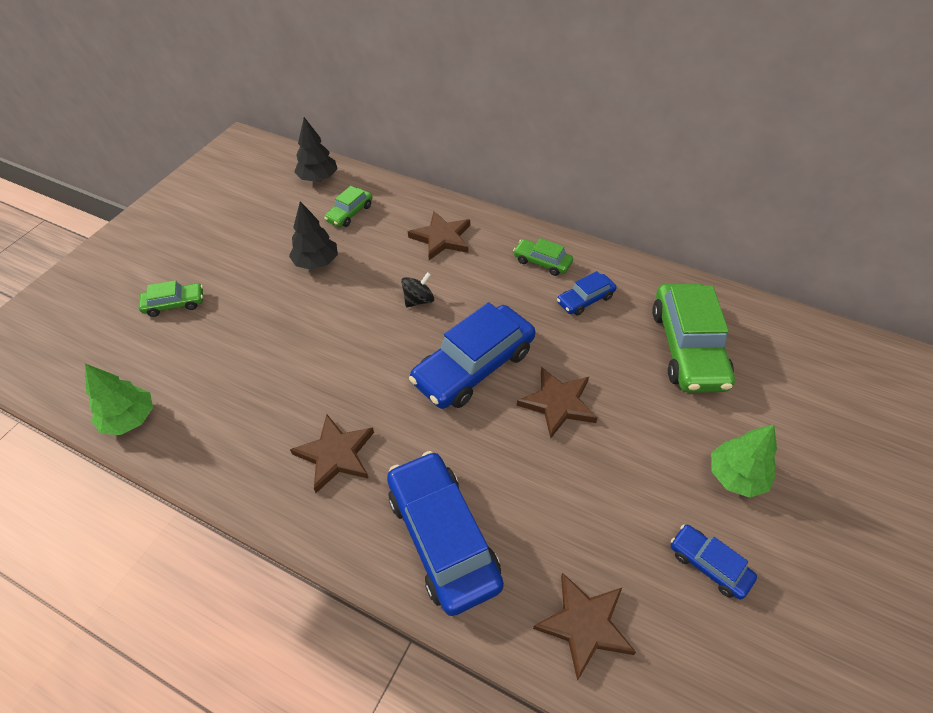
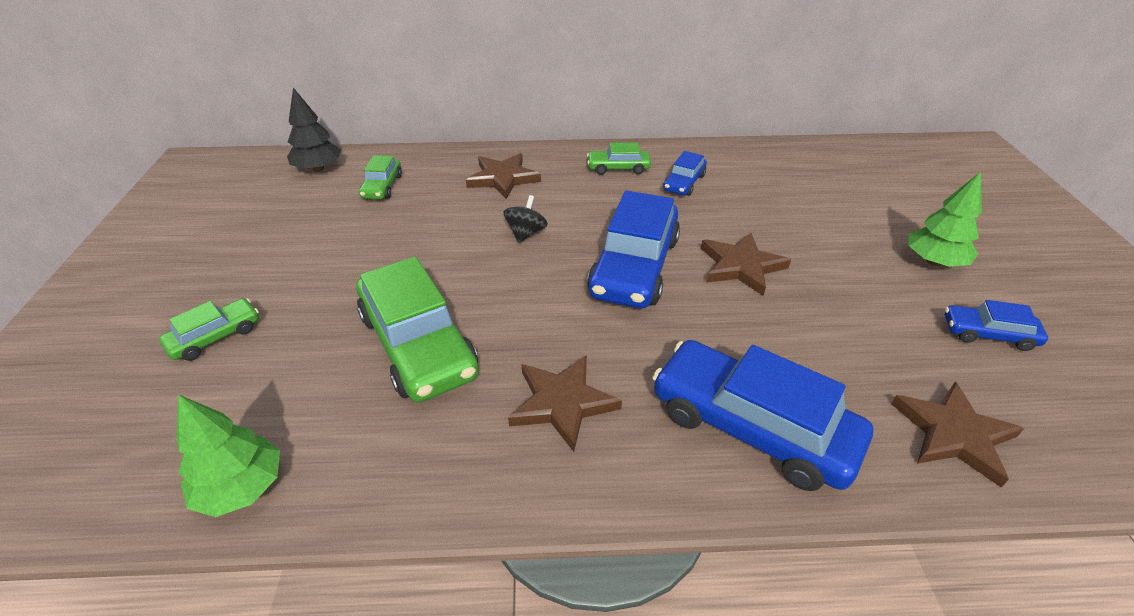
camera: 30 degrees left, 10 degrees down
(316, 262) = (379, 238): black tree -> none
(687, 347) = (800, 188): green car -> green car (418, 344)

